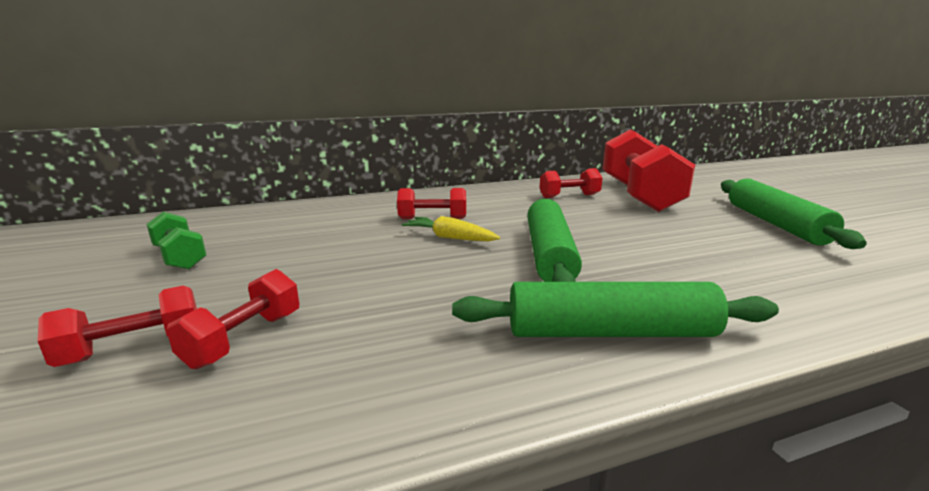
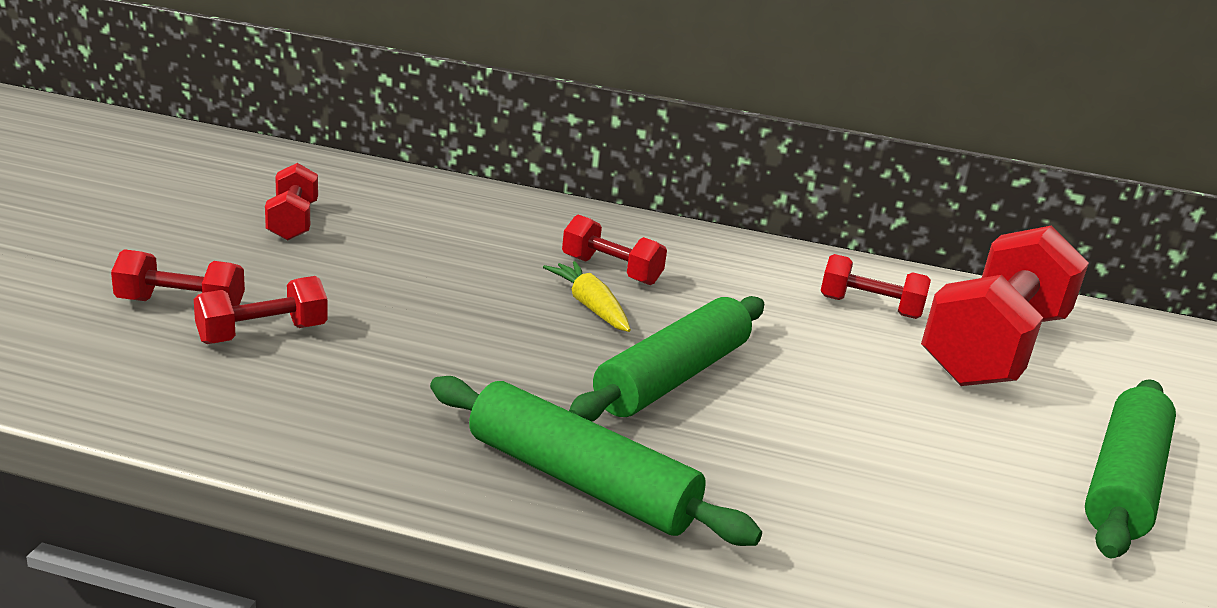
camera: 30 degrees right, 5 degrees up
(180, 257) = (293, 222): green dumbbell -> red dumbbell

